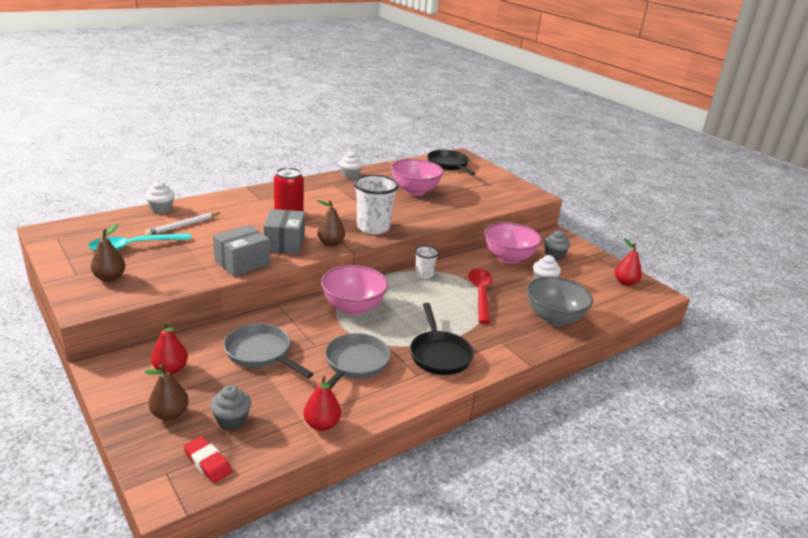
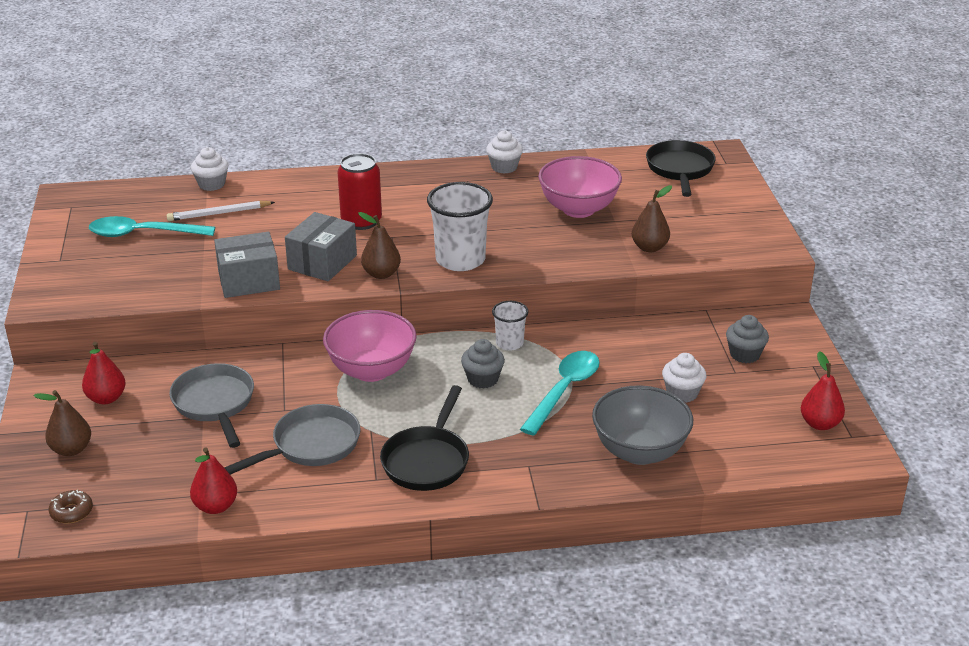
camera: 30 degrees right, 5 degrees up
(110, 278) = (90, 271): brown pear -> brown pear (649, 247)
(208, 462) = (71, 512): red eraser -> brown donut
(231, 420) = (126, 474): grey cupcake -> grey cupcake (482, 379)
(480, 294) = (564, 391): red spoon -> turquoise spoon
(508, 258) = (664, 343): pink bowl -> none

